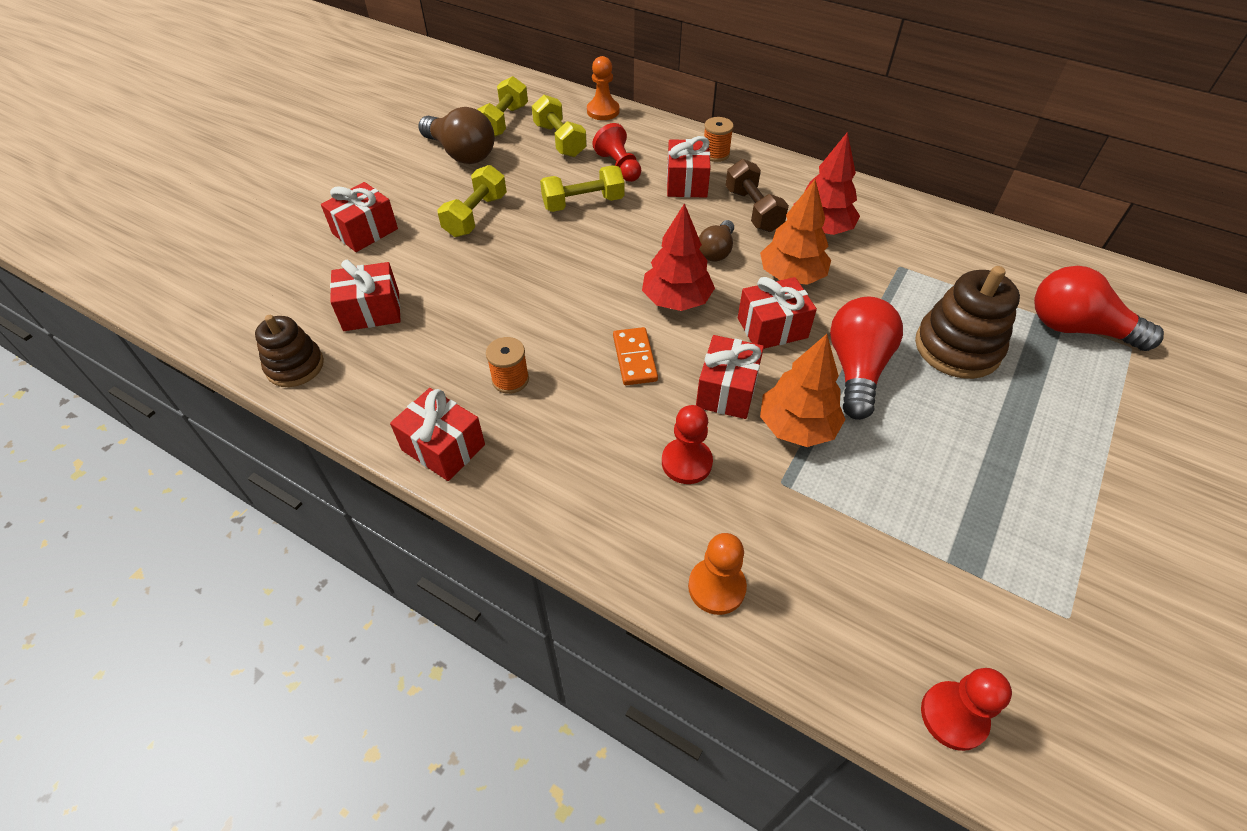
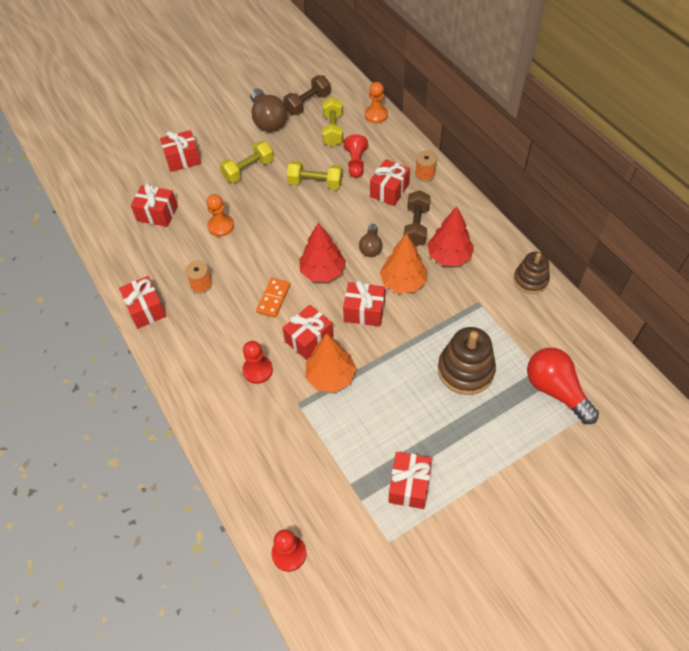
camera: 30 degrees right, 5 degrees up
(295, 366) = (103, 233): brown stacking toy -> brown stacking toy (530, 280)
(503, 122) = (308, 103): yellow dumbbell -> brown dumbbell
(716, 251) = (371, 247): brown light bulb -> brown light bulb turned 45 degrees counterclockwise
(716, 587) = (225, 440): orange pawn -> orange pawn (221, 226)
(856, 369) = (392, 357): red light bulb -> none
(1023, 524) = (409, 485): none -> red gift

